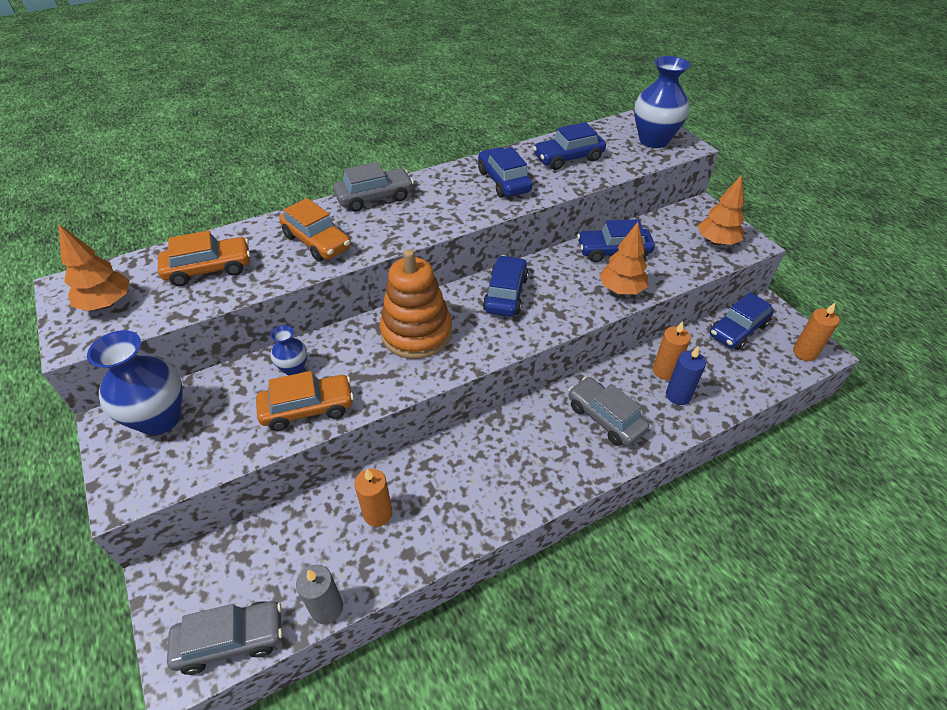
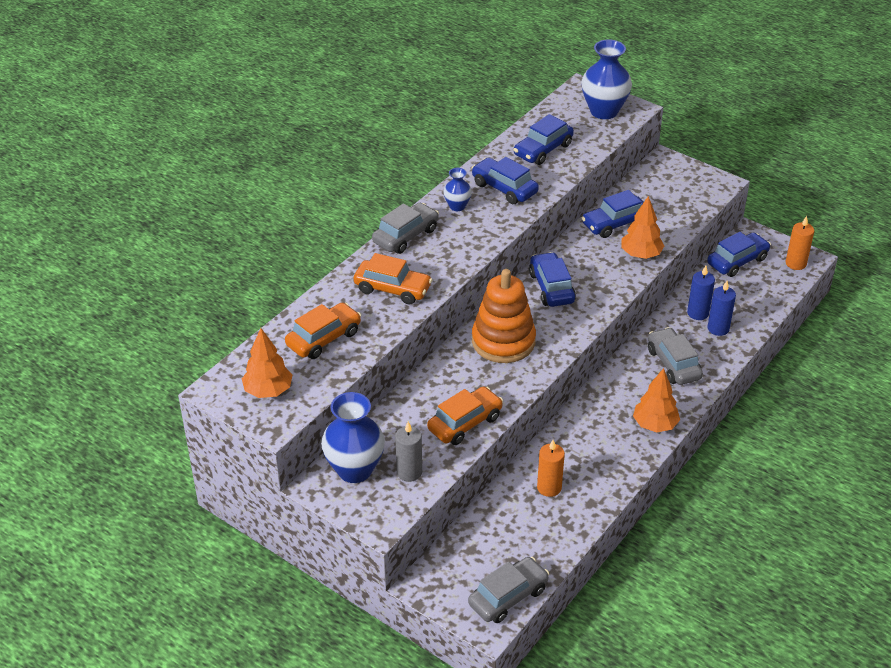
camera: 25 degrees left, 5 degrees down
(294, 368) = (427, 400): blue vase -> blue vase (457, 206)
(327, 608) = (559, 554): grey candle -> grey candle (409, 472)
(605, 418) = (673, 364): grey car -> grey car turned 45 degrees clockwise
(664, 371) = (698, 313): orange candle -> blue candle
(716, 242) = (692, 189): orange tree -> orange tree (655, 425)
(738, 330) = (737, 261): blue car -> blue car turned 150 degrees counterclockwise

